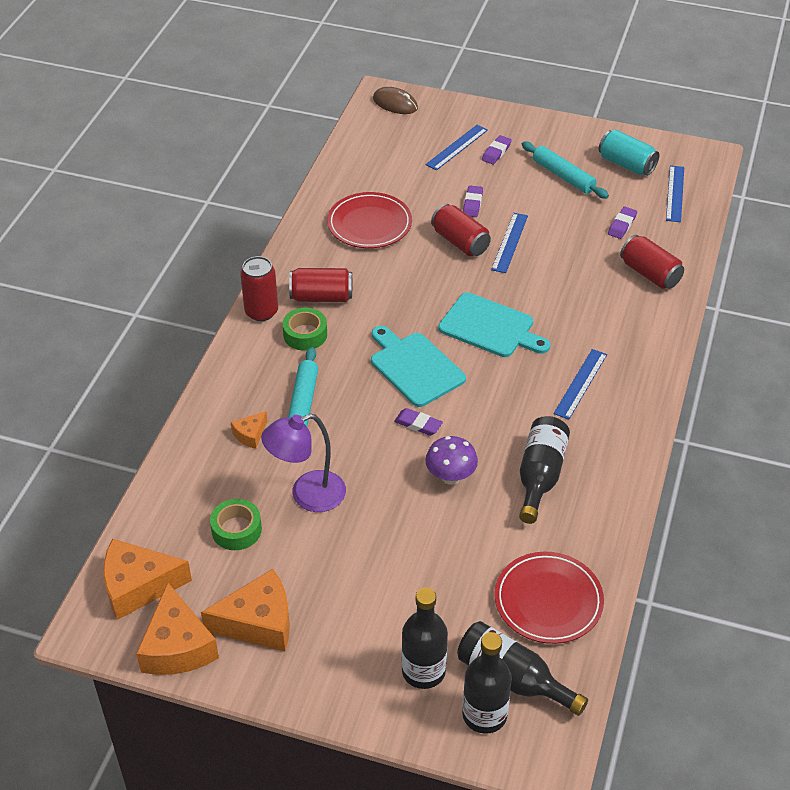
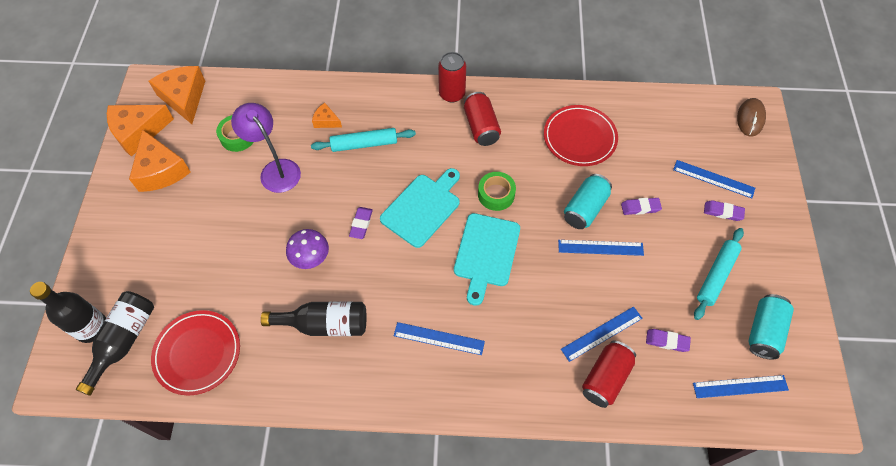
camera: 75 degrees right, 15 degrees up
(305, 334) = (436, 127): green tape -> green tape (496, 194)
(423, 671) = (127, 279): black bottle -> none
(460, 242) = (585, 208): red can -> turquoise can
(604, 265) = (601, 333): none -> blue ruler

